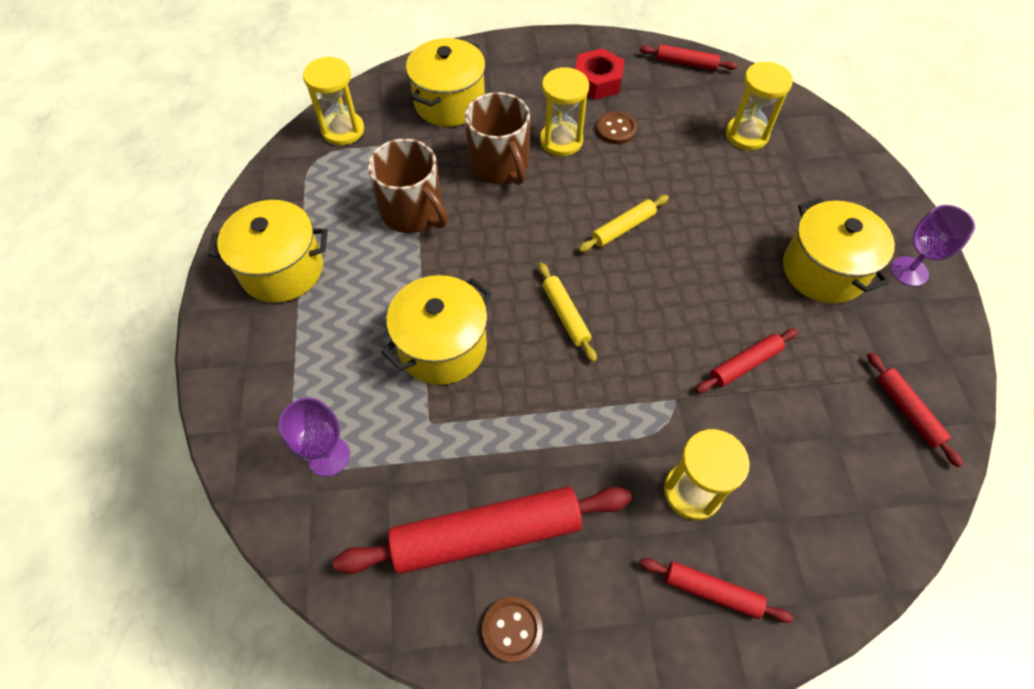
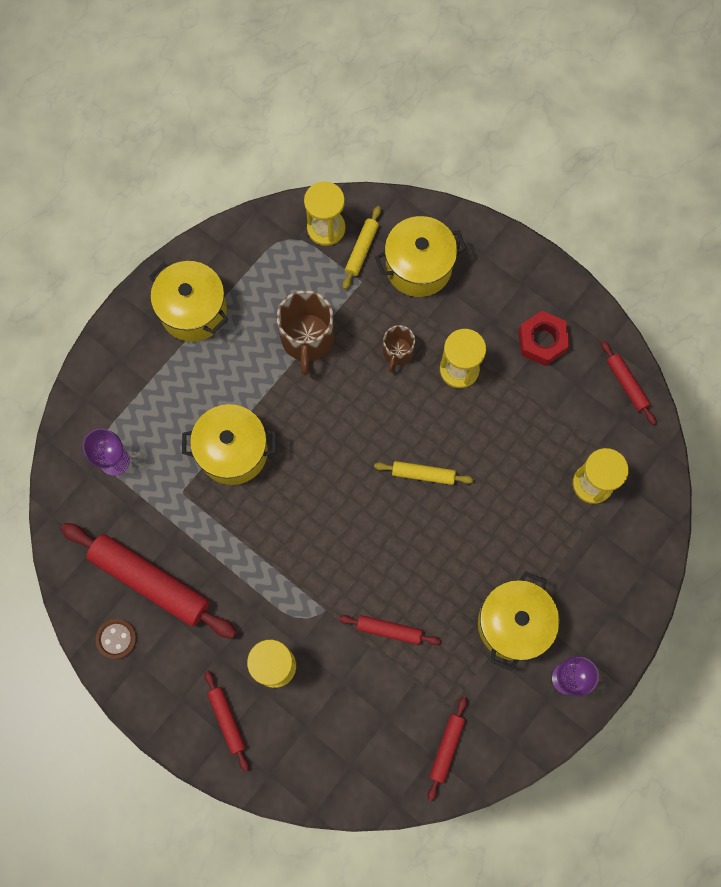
camera: 45 degrees right, 15 degrees up
(499, 165) = (397, 352): brown mug -> brown mug, size x0.57
(565, 315) = (322, 499): yellow rolling pin -> yellow rolling pin (361, 250)
(616, 129) = (507, 394): brown button -> none

